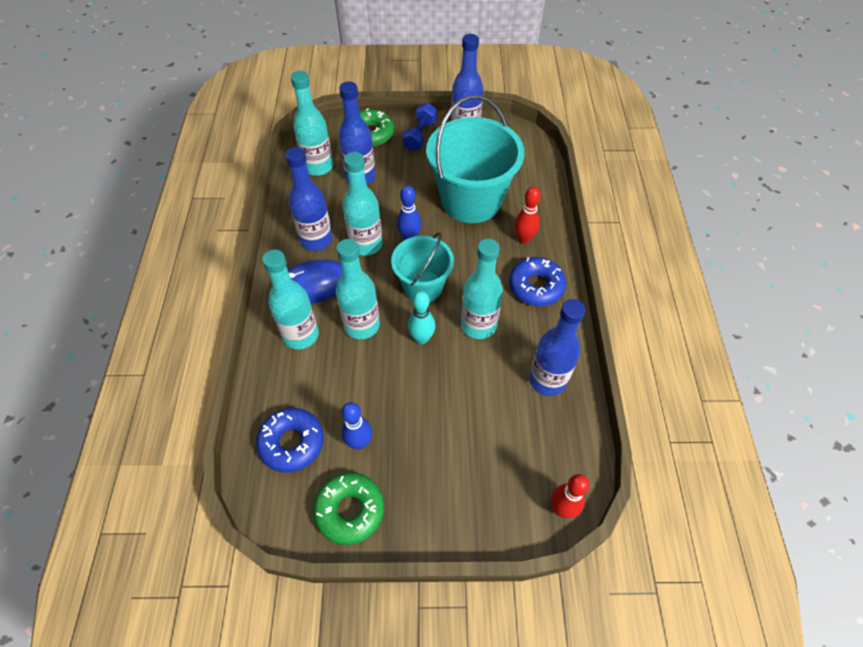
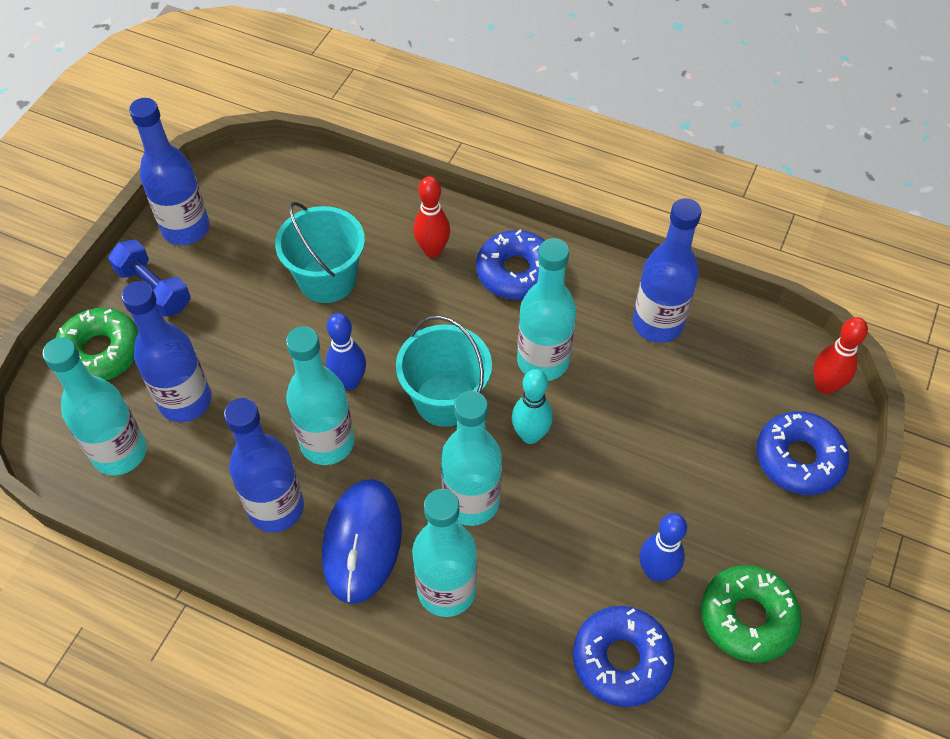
camera: 65 degrees left, 0 degrees up
(471, 200) = (327, 279): turquoise bucket -> turquoise bucket, size x0.60
(489, 508) = (799, 459): none -> blue donut

